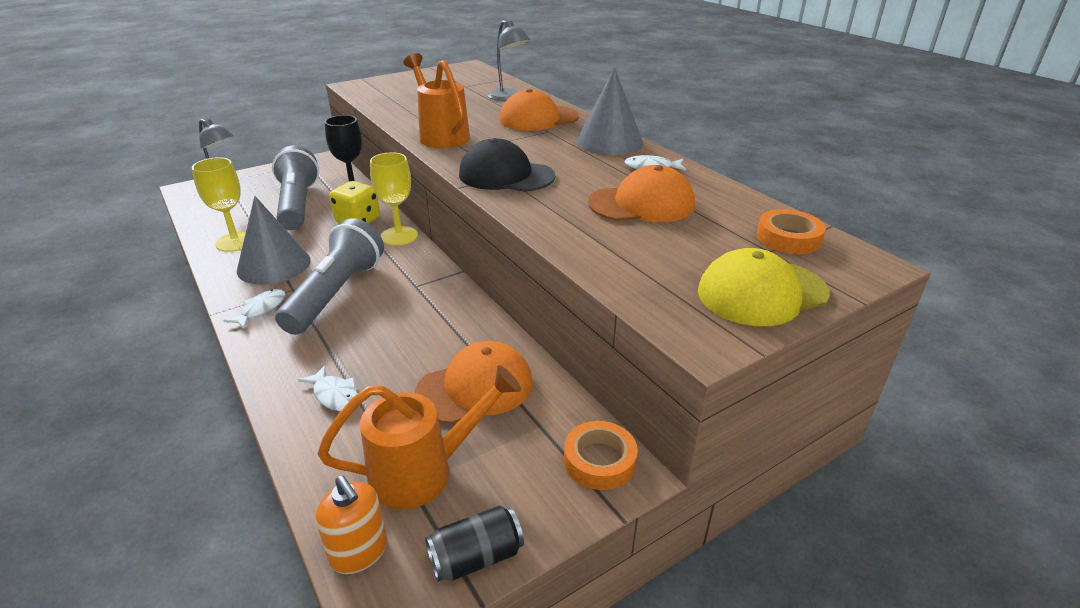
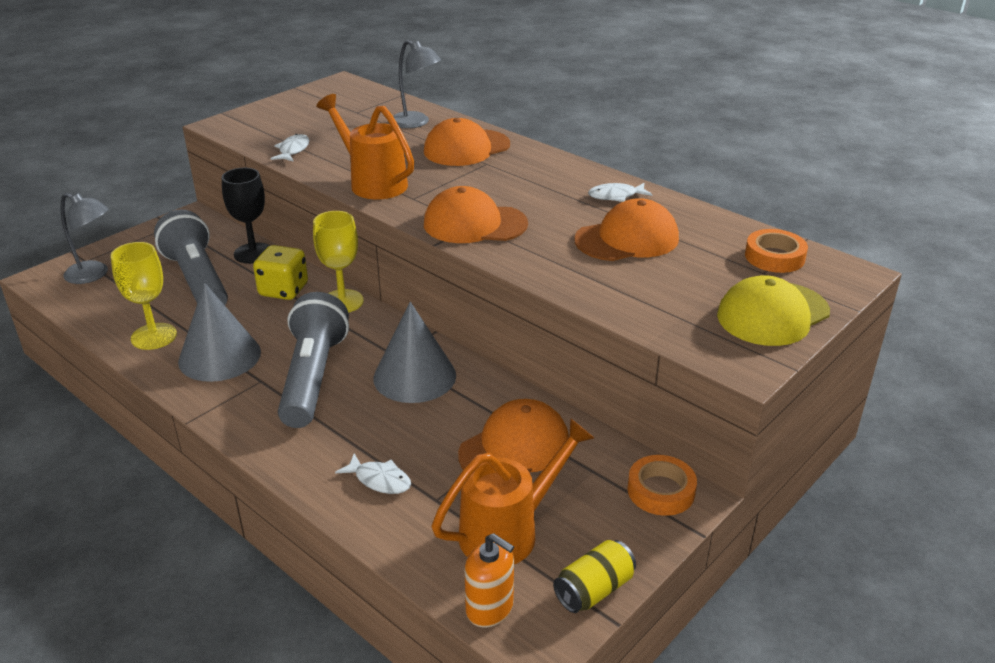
camera: 15 degrees left, 0 degrees up
(261, 309) = (240, 408): white fish -> white fish (293, 150)
(476, 557) = (594, 590): black can -> yellow can
(506, 175) = (474, 224): black cap -> orange cap
(609, 142) = (558, 169): grey cone -> grey cone (414, 376)

